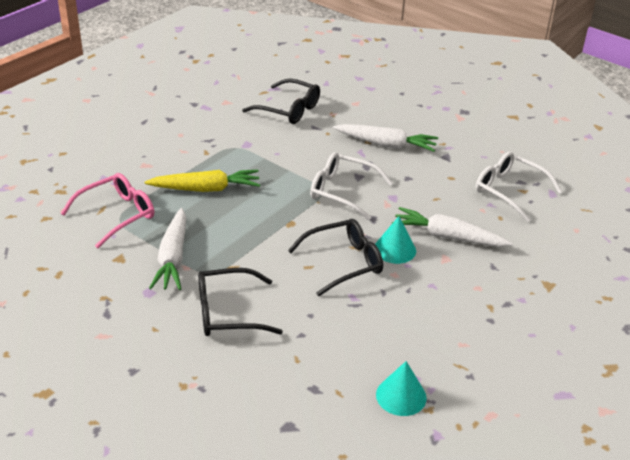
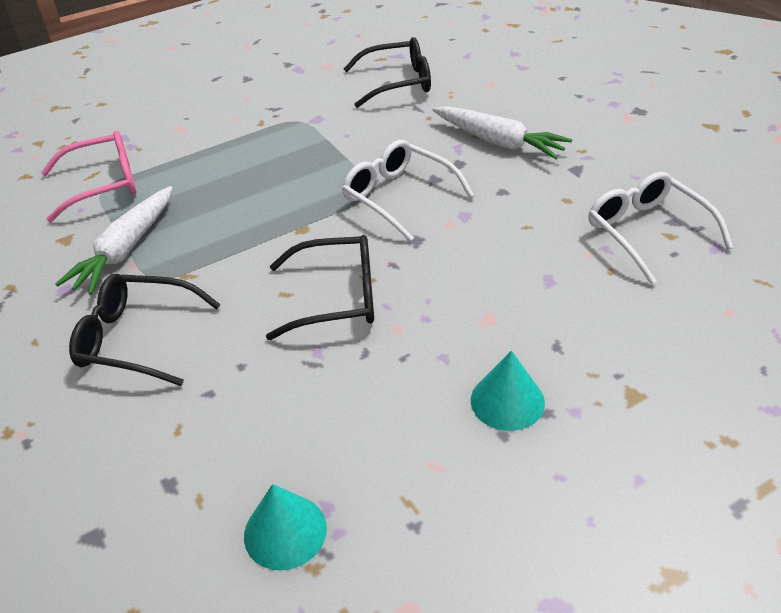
camera: 25 degrees right, 5 degrees up
(205, 189) = (227, 168): yellow carrot -> none
(288, 109) = (397, 82): black glasses -> black glasses turned 60 degrees counterclockwise
(395, 249) = (421, 291): turquoise cone -> turquoise cone (507, 401)
(448, 237) = (512, 287): white carrot -> none

